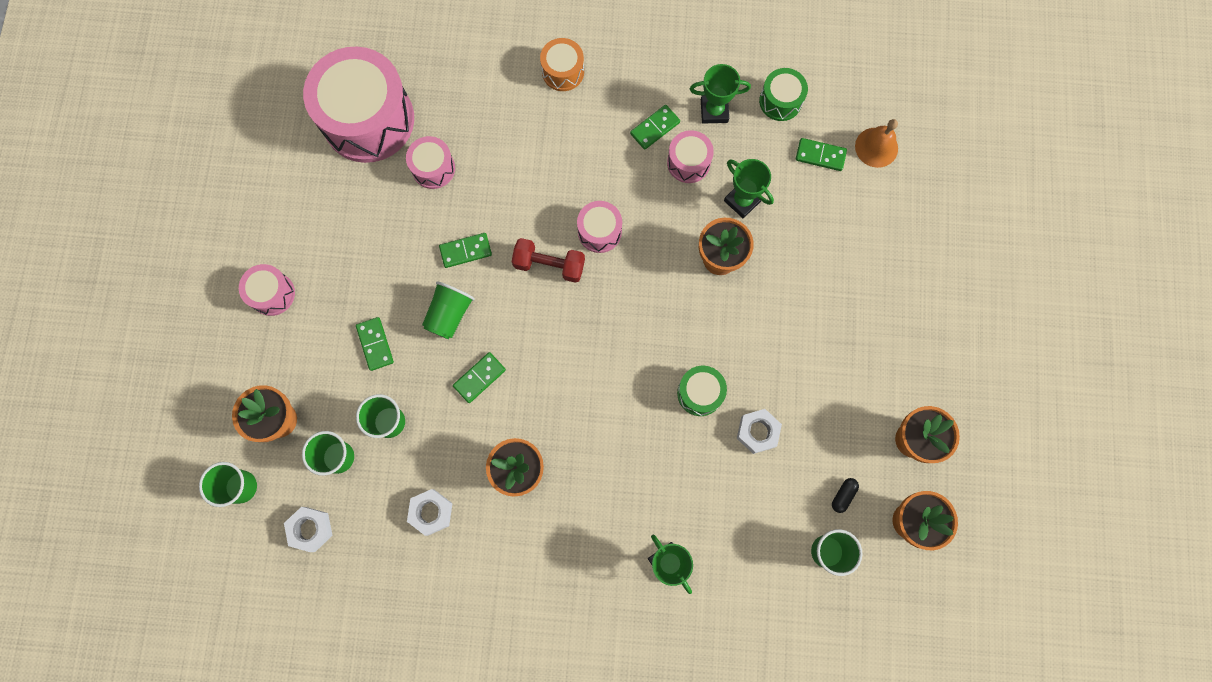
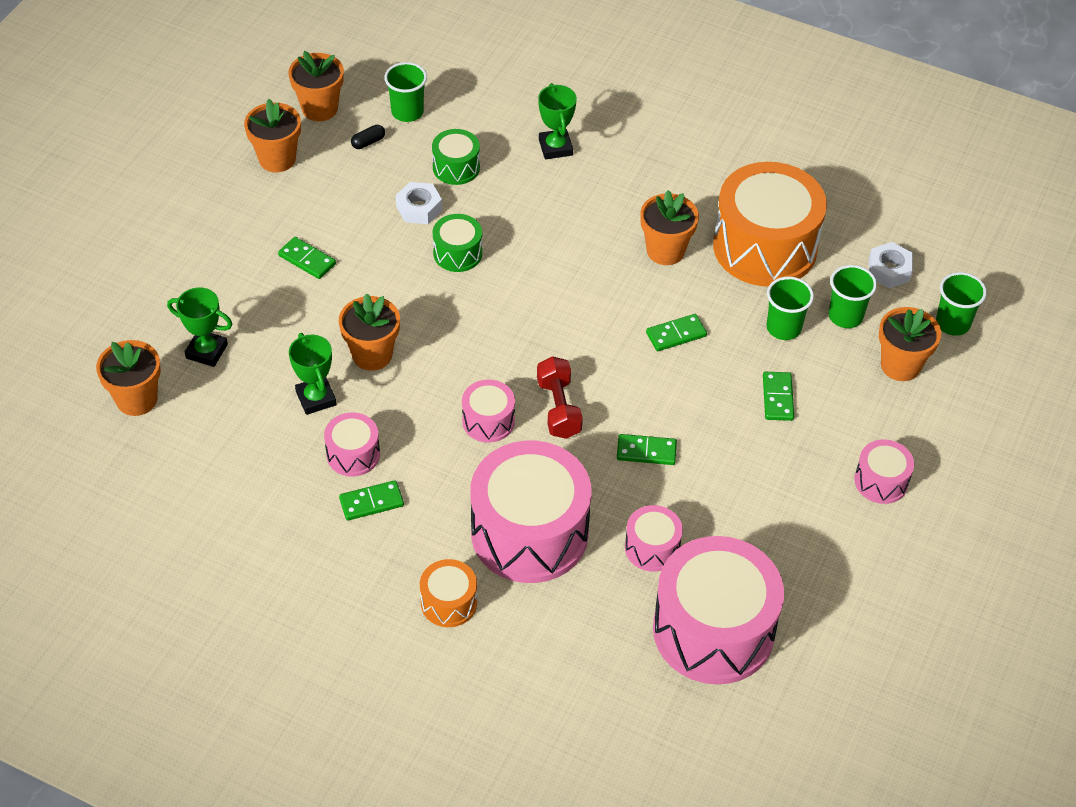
camera: 160 degrees left, 25 degrees down
(431, 512) = (765, 247): white nut -> orange drum
(449, 314) = (687, 398): green cup -> none
(528, 147) = (529, 533): none -> pink drum
(549, 265) = (558, 408): red dumbbell -> red dumbbell turned 45 degrees clockwise
(714, 111) = (292, 497): green trophy -> green trophy (206, 351)
(780, 101) = (210, 481): green drum -> green drum (456, 167)
(820, 155) = (203, 412): green domino -> green domino (307, 260)
(876, 147) = (136, 399): orange bell -> orange flower pot

